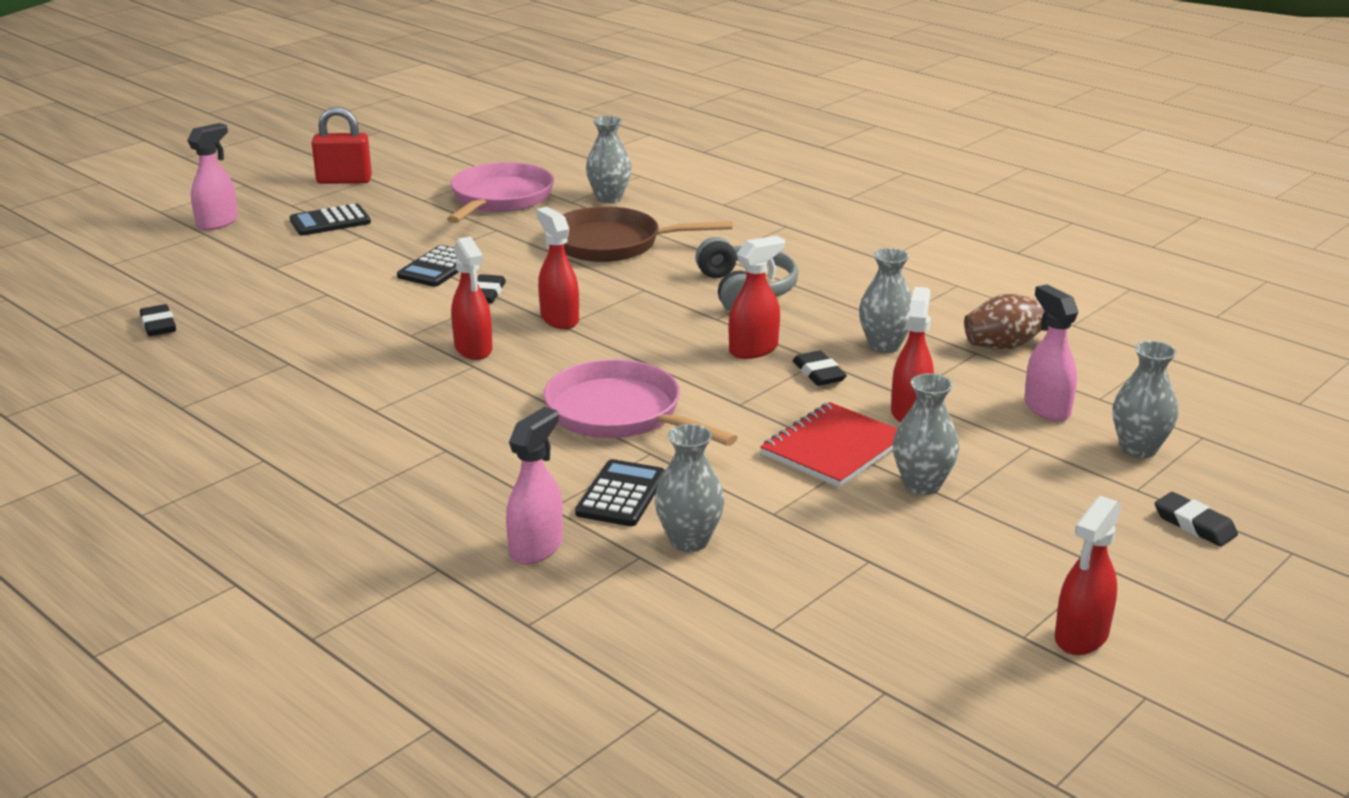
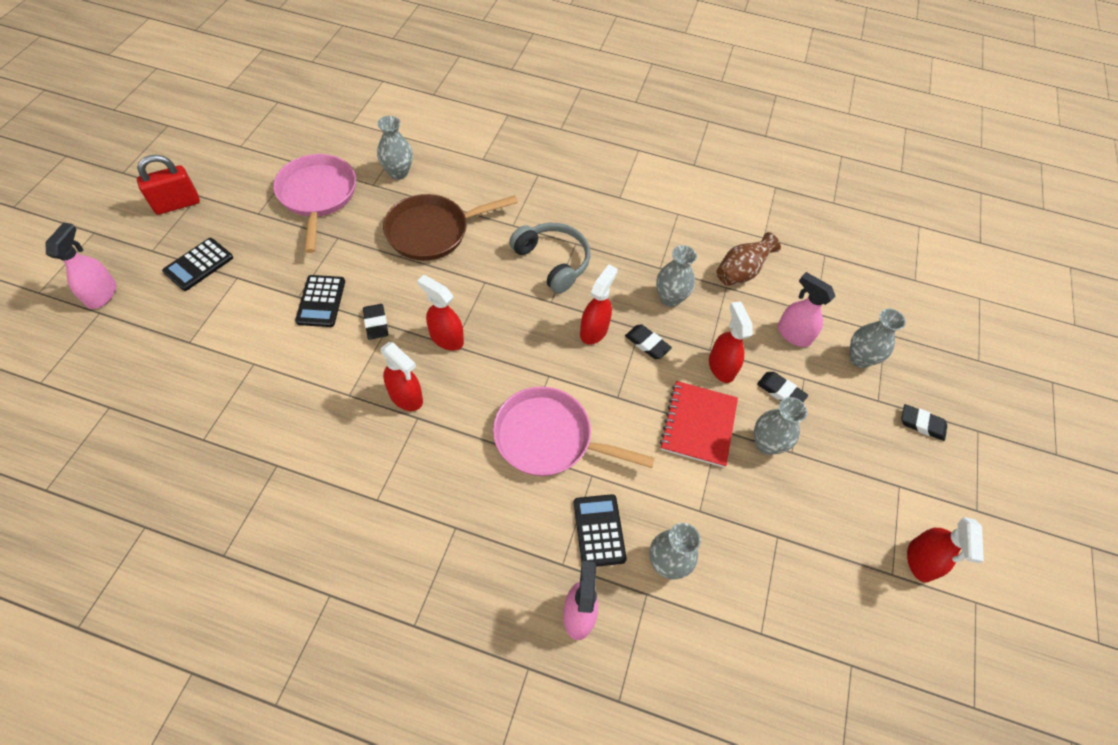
camera: 30 degrees left, 30 degrees up
(158, 325) = (137, 453): black eraser -> black eraser (781, 391)

